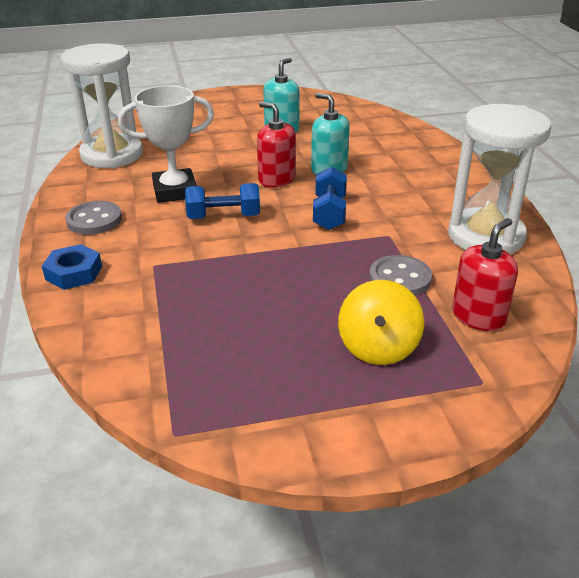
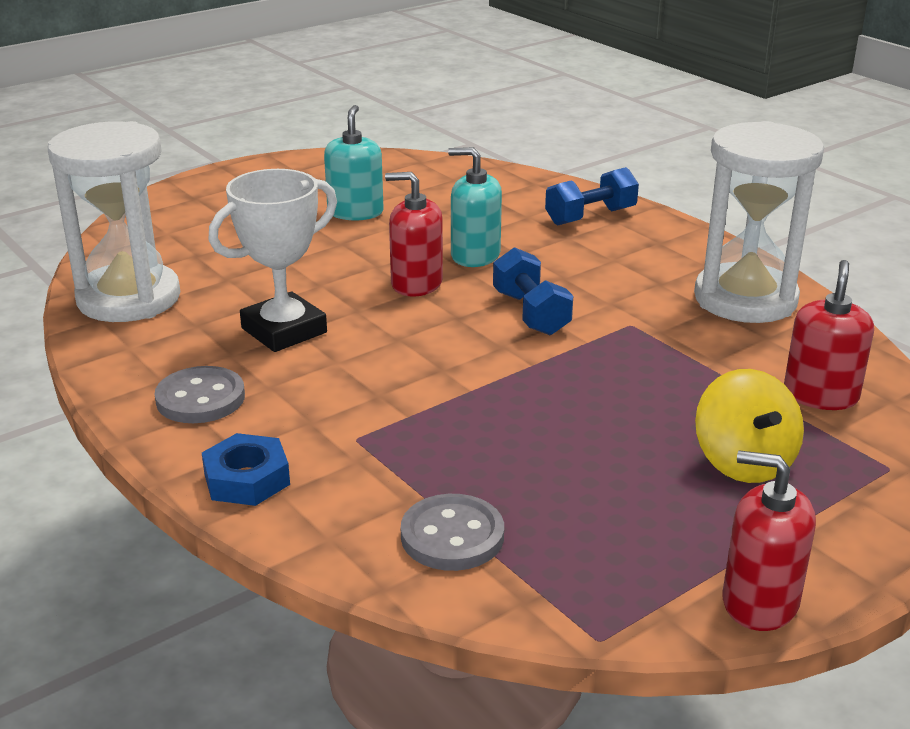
camera: 25 degrees left, 5 degrees down
(224, 217) = (391, 350): blue dumbbell -> blue dumbbell (590, 217)
(298, 446) = (759, 602): none -> red soap dispenser
(400, 279) = (693, 374): grey button -> grey button (452, 536)

